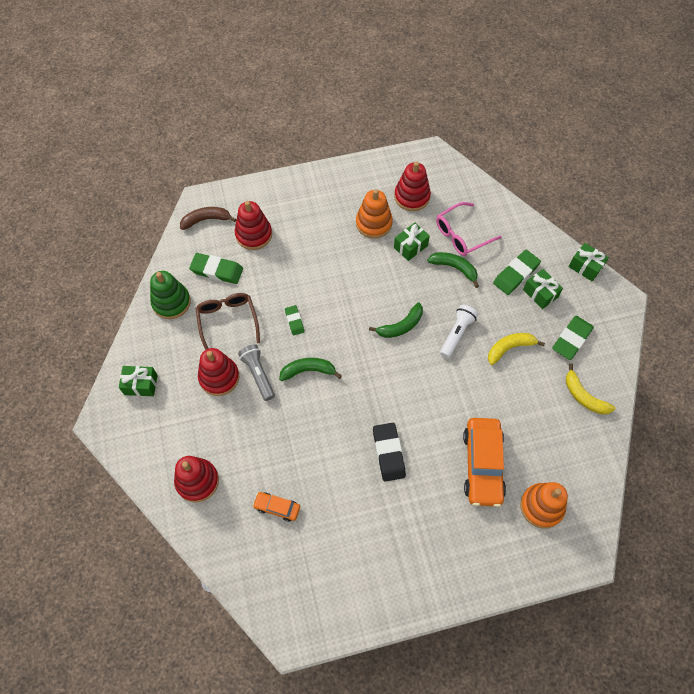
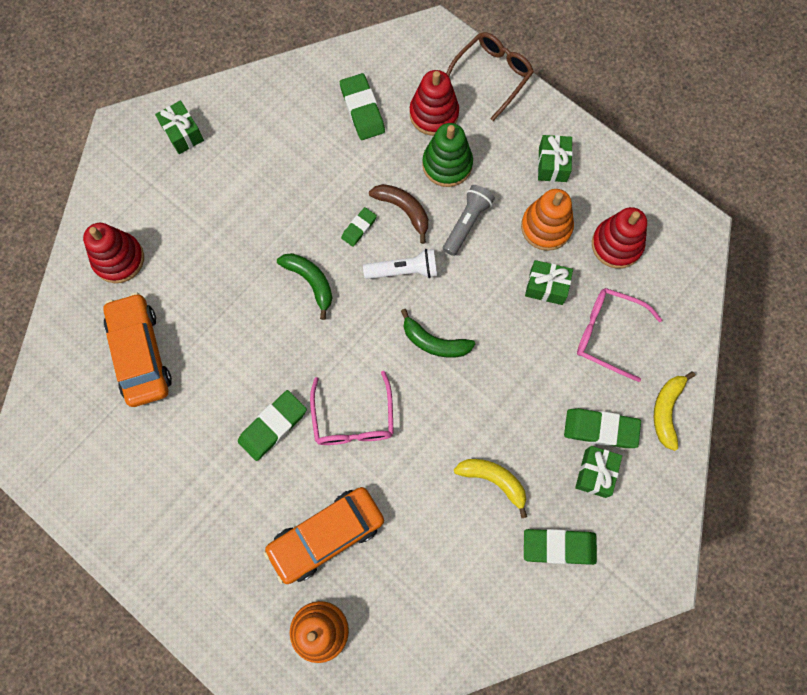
camera: 55 degrees right, 10 degrees up
(171, 302) = (292, 94): green stacking toy -> green stacking toy (447, 164)
(206, 220) = (415, 55): brown banana -> brown banana (403, 210)
(219, 377) = (241, 200): red stacking toy -> none
(228, 322) = (310, 163): brown glasses -> brown glasses (492, 76)
(258, 374) = (271, 235): grey flashlight -> grey flashlight (467, 223)
(277, 507) = (140, 354): orange car -> orange car, size x1.99
(388, 453) = (273, 426): black eraser -> green eraser
(417, 402) = (353, 418): none -> pink glasses
(454, 268) = (555, 354): green banana -> none
(457, 334) = (469, 409): white flashlight -> white flashlight (403, 270)
(584, 396) = (491, 604): yellow banana -> yellow banana (666, 411)
(585, 267) = (676, 507): green gift -> green gift (552, 164)

